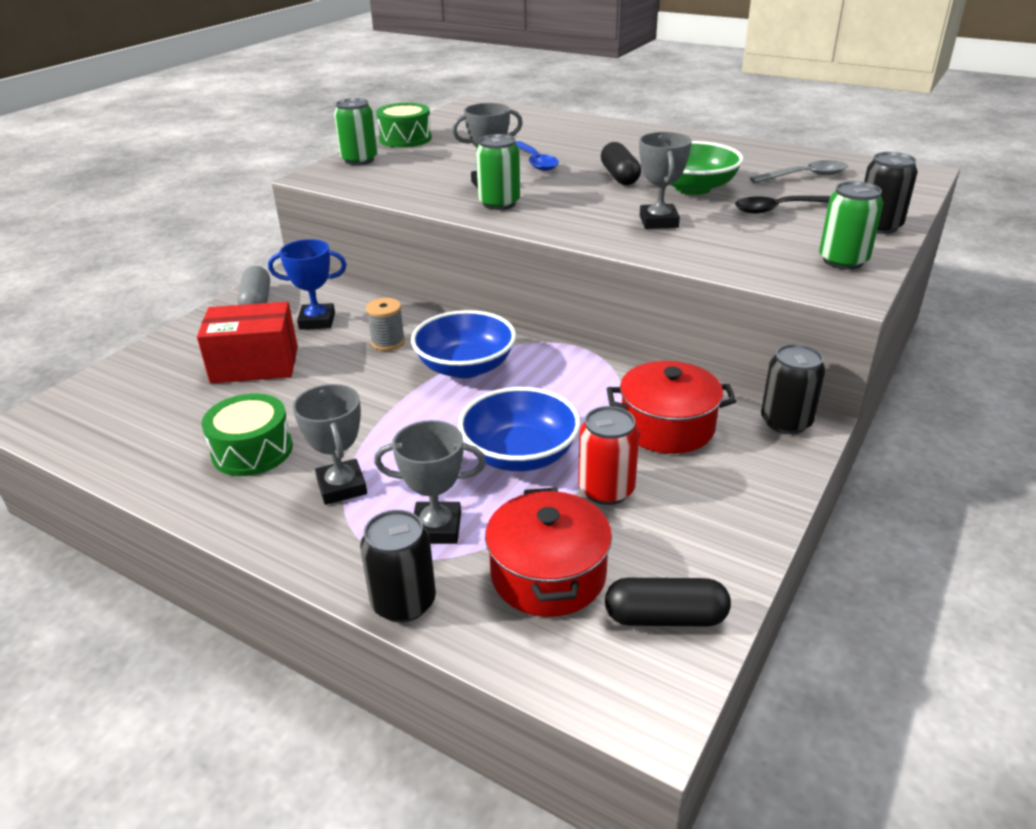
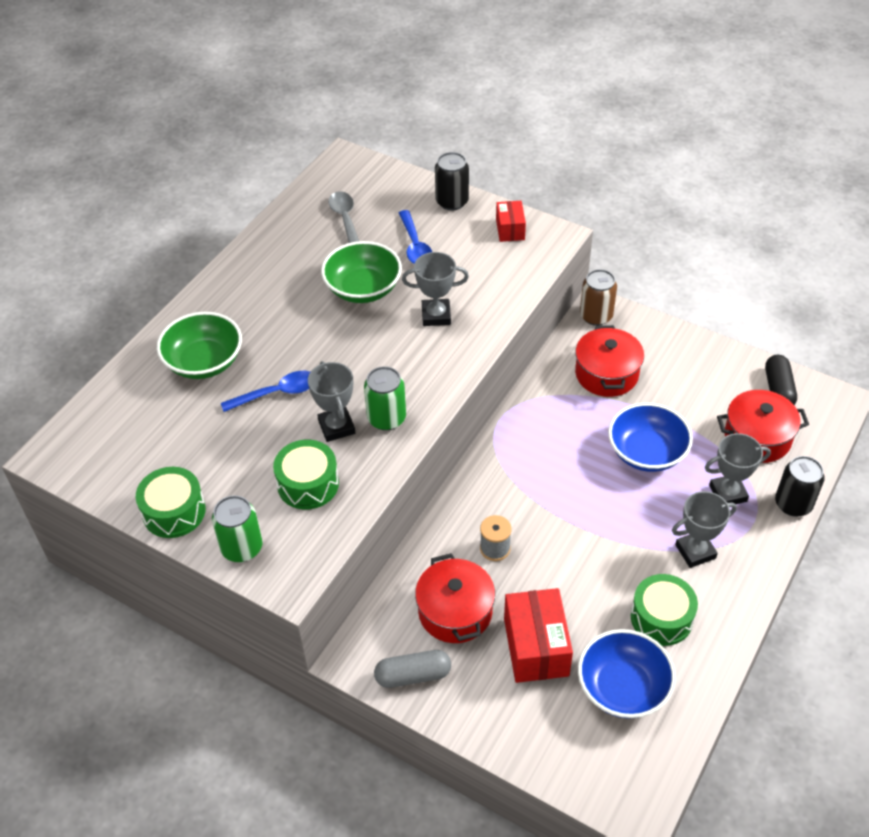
camera: 90 degrees left, 15 degrees up
(317, 321) = (455, 611): blue trophy -> red pot
(421, 177) = (308, 484): none -> green drum
(436, 528) = (728, 493): grey trophy -> grey trophy turned 75 degrees clockwise
(465, 367) = (534, 489): blue bowl -> blue bowl (623, 687)
(574, 137) = (204, 362): none -> green bowl
(606, 490) = (677, 408): red can -> none
(619, 176) = (328, 333): black capsule -> none
(778, 209) = (415, 246): black spoon -> blue spoon
(786, 422) = (596, 316): black can -> brown can
(843, 261) = (510, 229): green can -> red box

